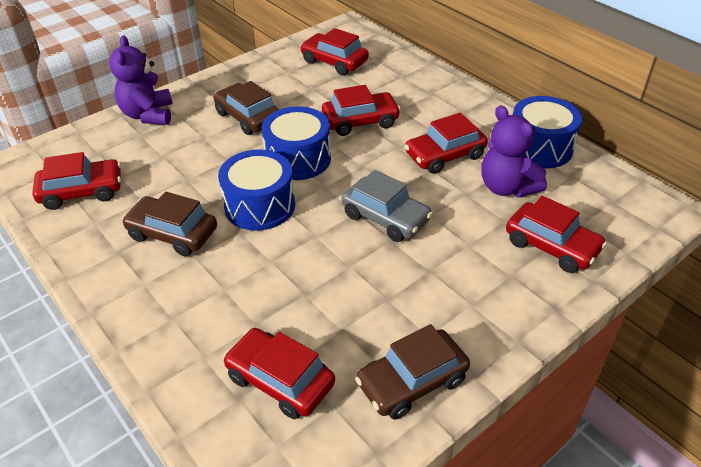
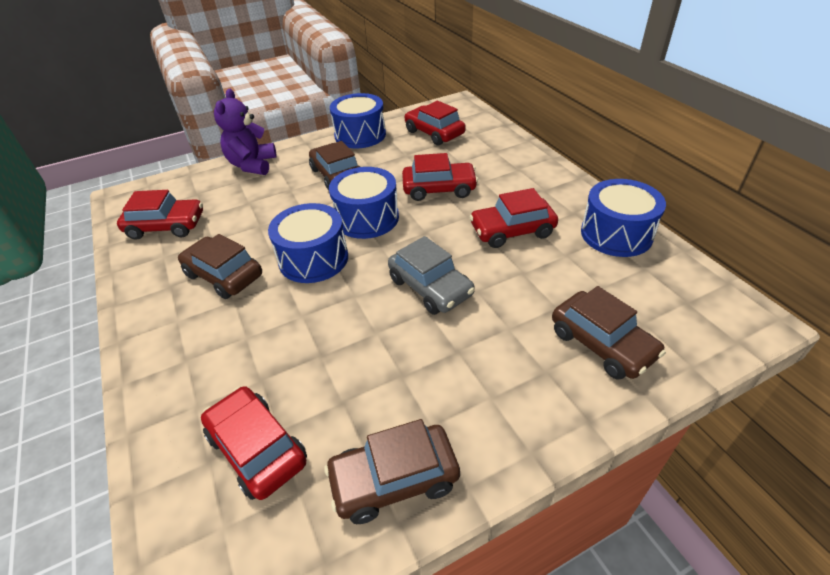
camera: 15 degrees right, 0 degrees up
(255, 71) = (360, 135): none -> blue drum
(507, 187) = (568, 271): purple teddy bear -> none
(551, 246) = (602, 343): red car -> brown car

